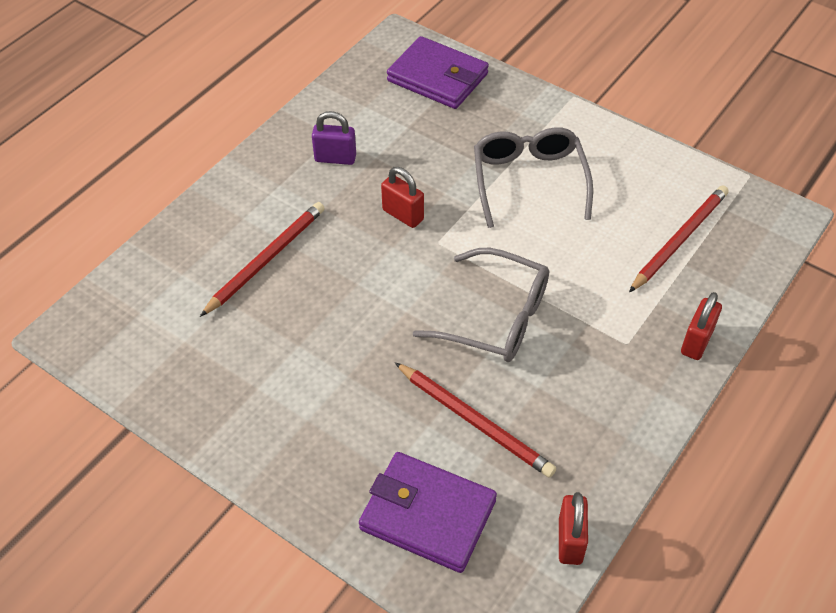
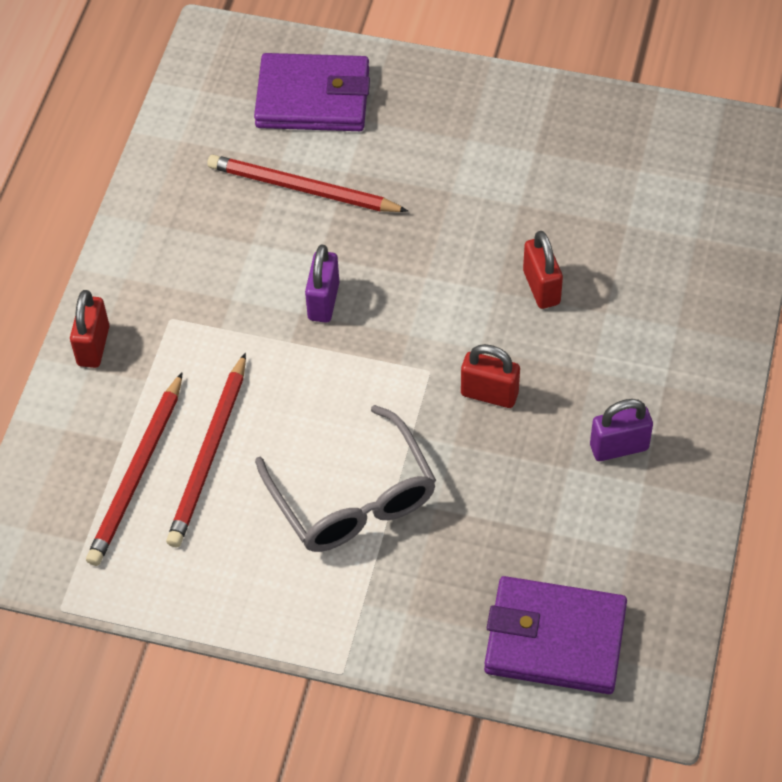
camera: 160 degrees right, 5 degrees up
(266, 259) = (615, 284): red pencil -> red pencil (209, 454)
(496, 318) = (323, 301): grey glasses -> purple padlock
(570, 541) = (177, 118): red padlock -> red padlock (541, 287)

